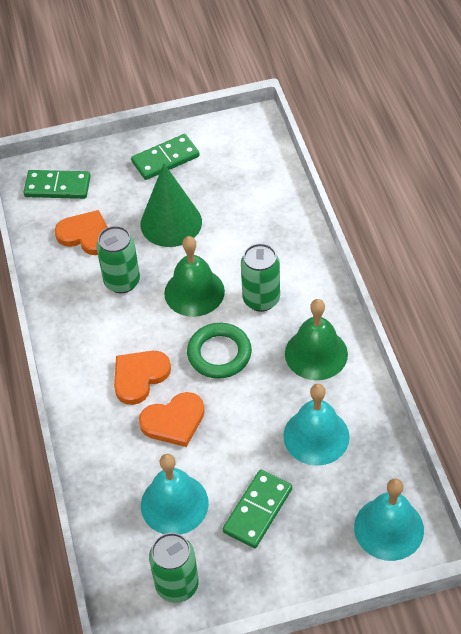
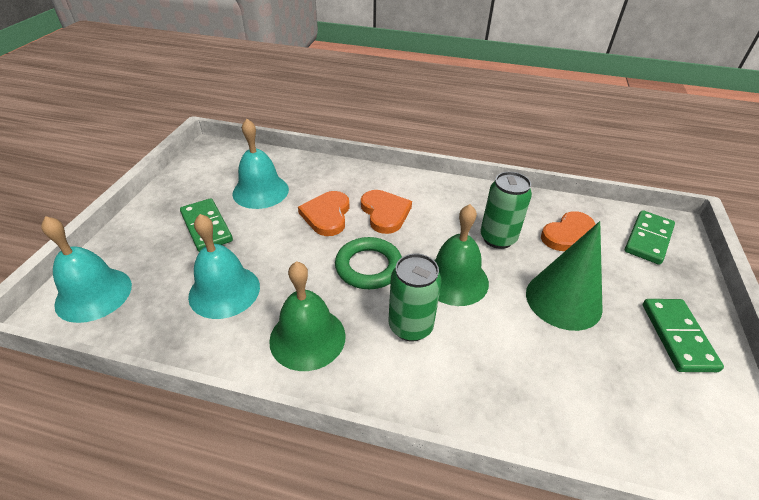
camera: 115 degrees right, 10 degrees down
(177, 585) = (205, 172): green can -> none

